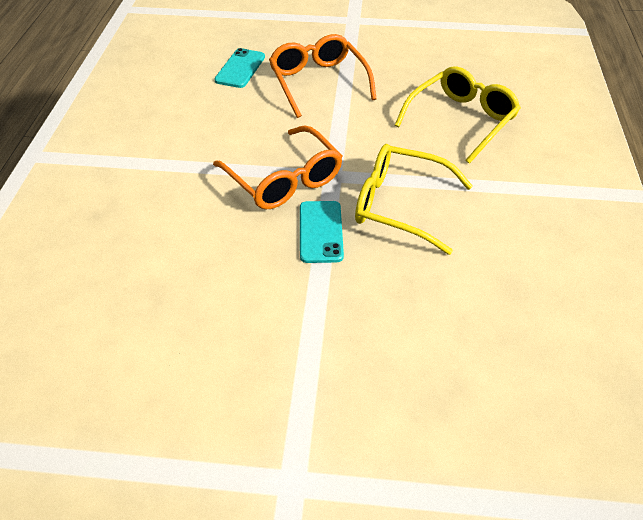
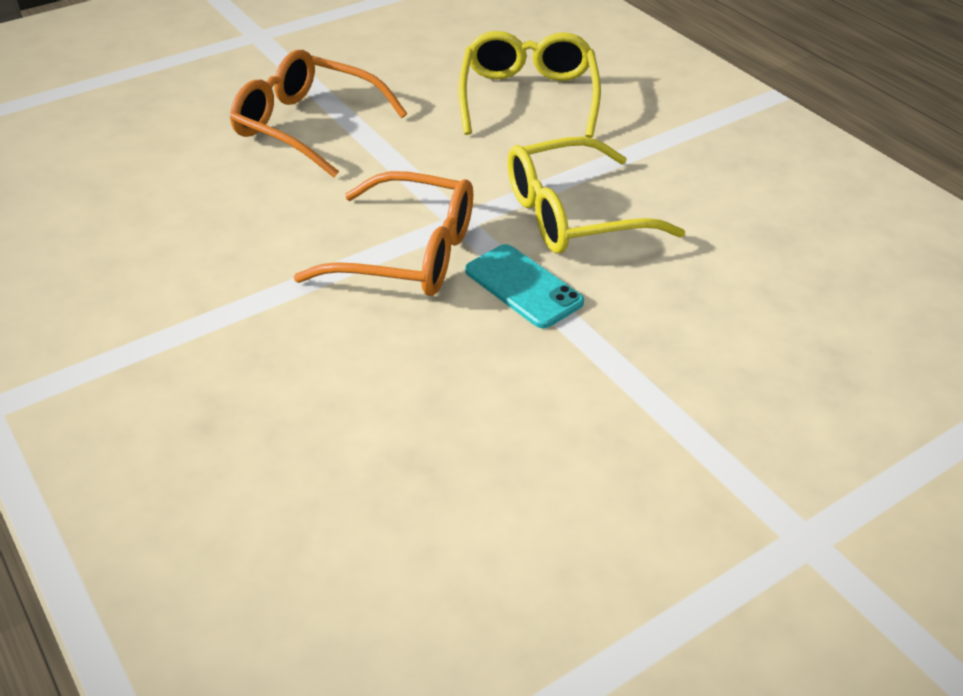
camera: 40 degrees left, 5 degrees down
(240, 68) = (175, 153): turquoise phone -> none

